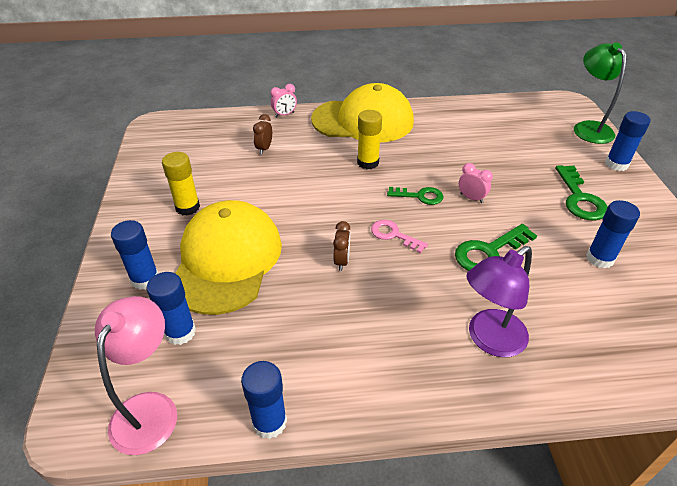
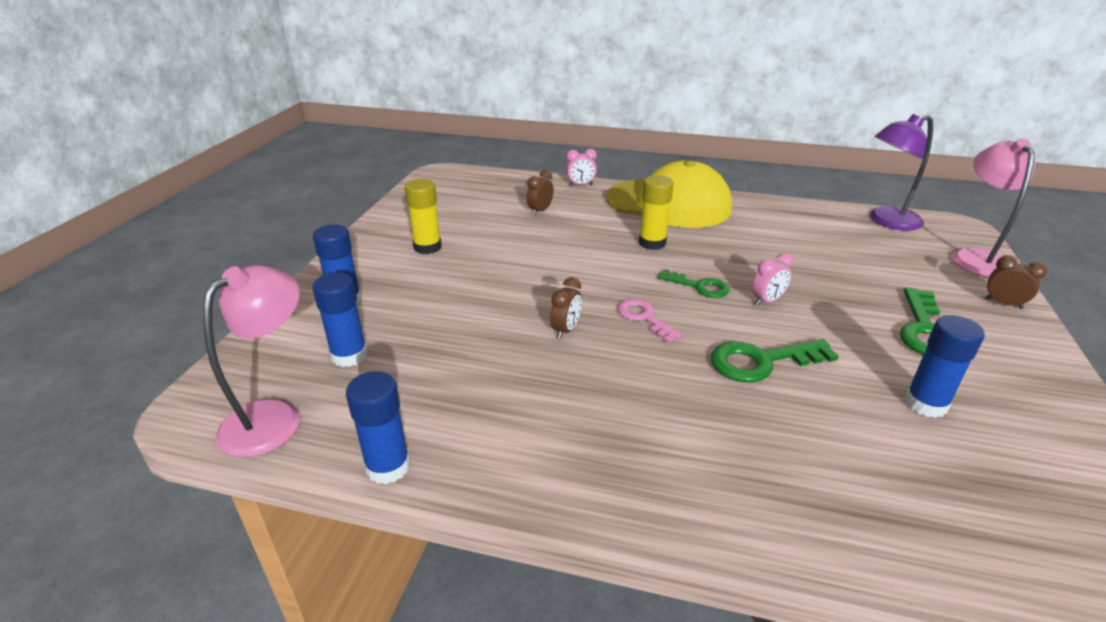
camera: 20 degrees right, 10 degrees down
(226, 260) = (438, 301): yellow cap -> none
(471, 198) = (767, 301): pink clock -> pink clock turned 90 degrees clockwise
(489, 340) = (711, 456): purple lamp -> purple lamp (886, 221)
(588, 128) = (976, 257): green lamp -> pink lamp
(616, 164) = (1003, 303): blue glue stick -> brown clock

